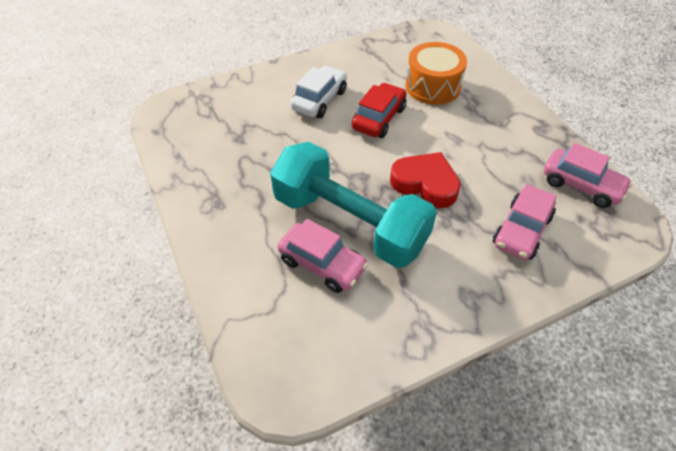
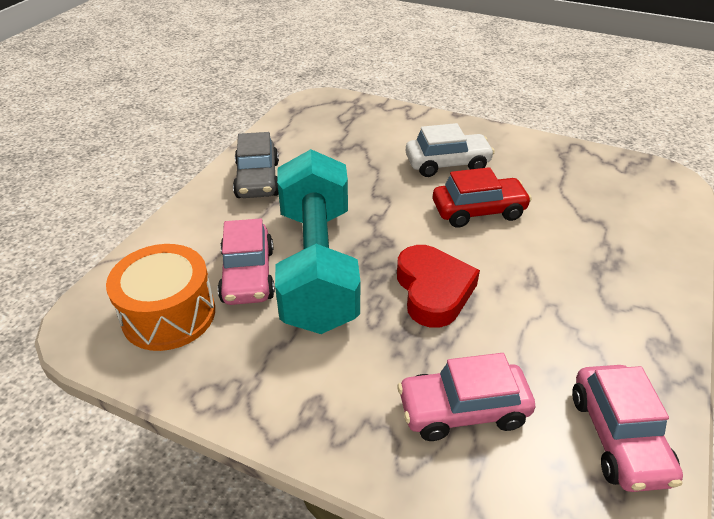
camera: 50 degrees right, 10 degrees down
(221, 200) = (257, 180): none -> grey car
(432, 86) = (584, 222): orange drum -> orange drum (169, 314)

